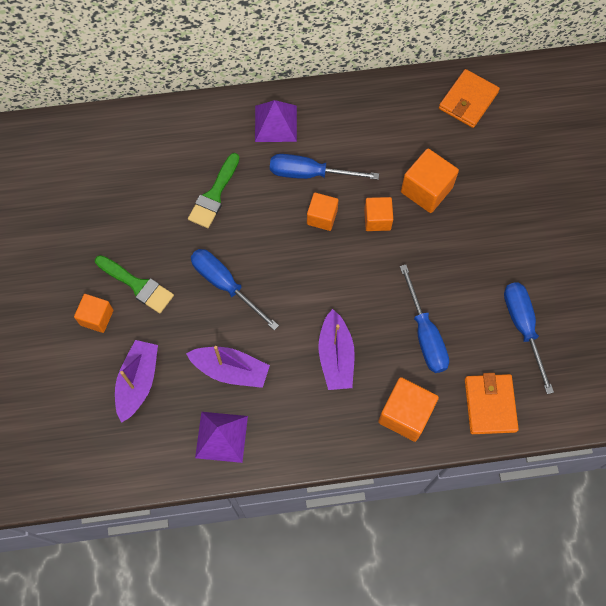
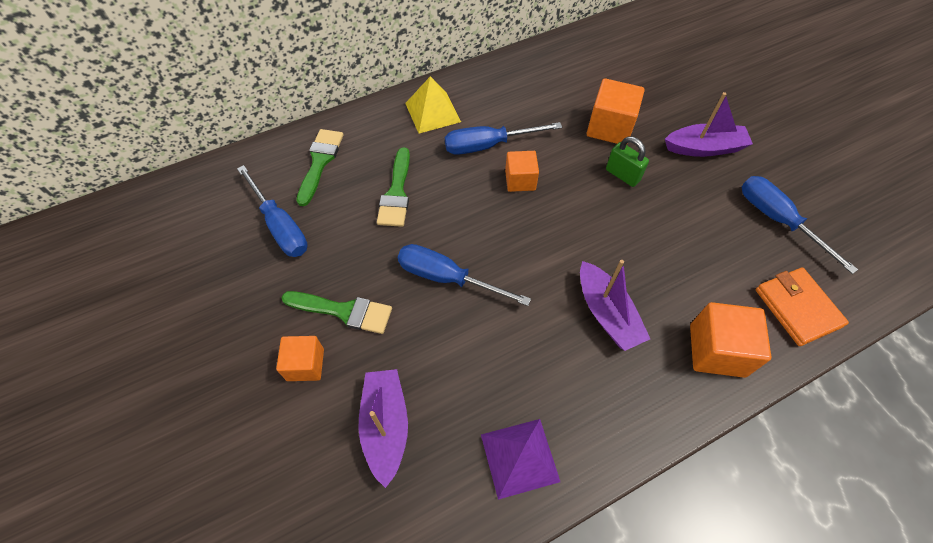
camera: 20 degrees left, 10 degrees down
(162, 144) = (320, 162): none -> green brush
(230, 370) = (494, 370): purple boat -> purple boat (704, 148)
(275, 123) = (432, 112): purple pyramid -> yellow pyramid
(377, 219) = (577, 166): orange cube -> none
(412, 241) = (622, 175): none -> green padlock
(425, 334) = (687, 258): blue screwdriver -> blue screwdriver (280, 226)
(468, 100) = (605, 48): orange wallet -> none

